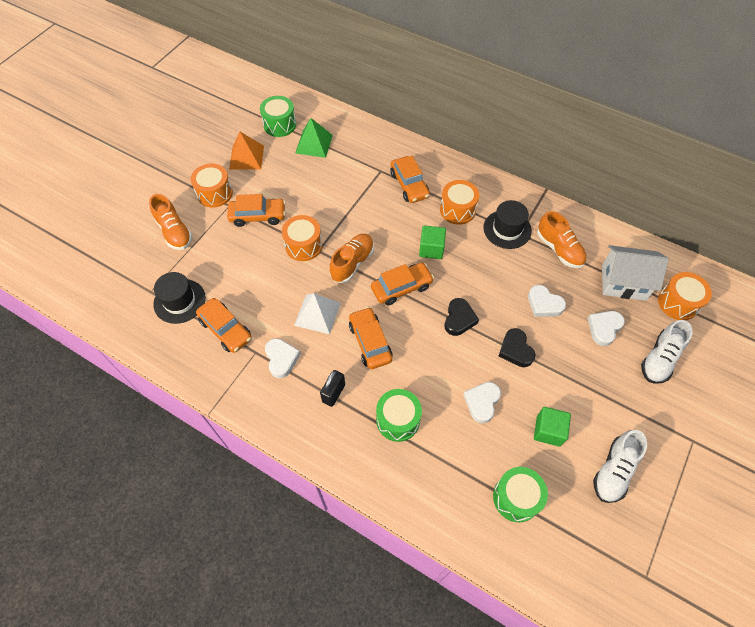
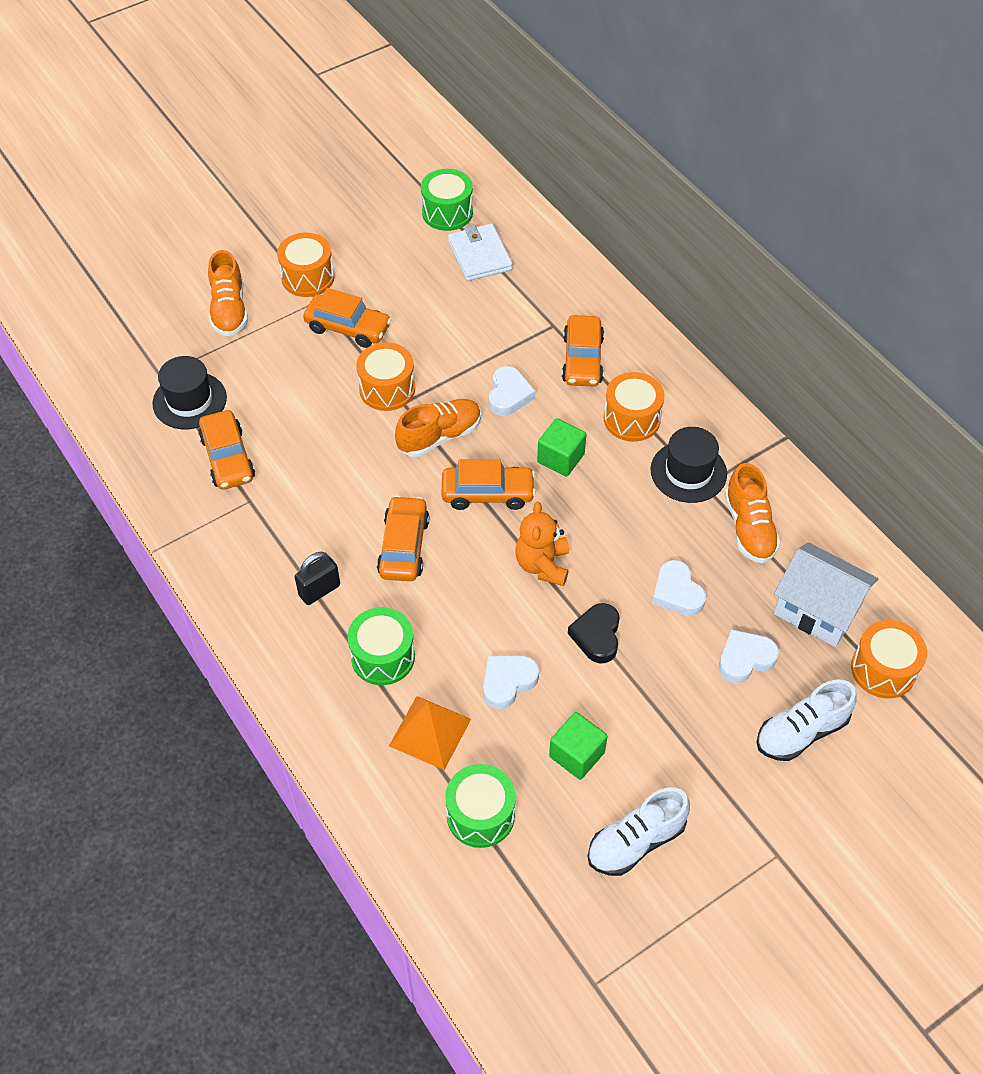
camera: 25 degrees right, 5 degrees down
(246, 157) = (376, 242): orange pyramid -> orange pyramid (430, 732)
(281, 359) = (277, 522): white heart -> white heart (509, 395)
(314, 144) = (480, 255): green pyramid -> white wallet
(317, 314) = (355, 484): white pyramid -> none
(459, 319) = (542, 565): black heart -> orange teddy bear

